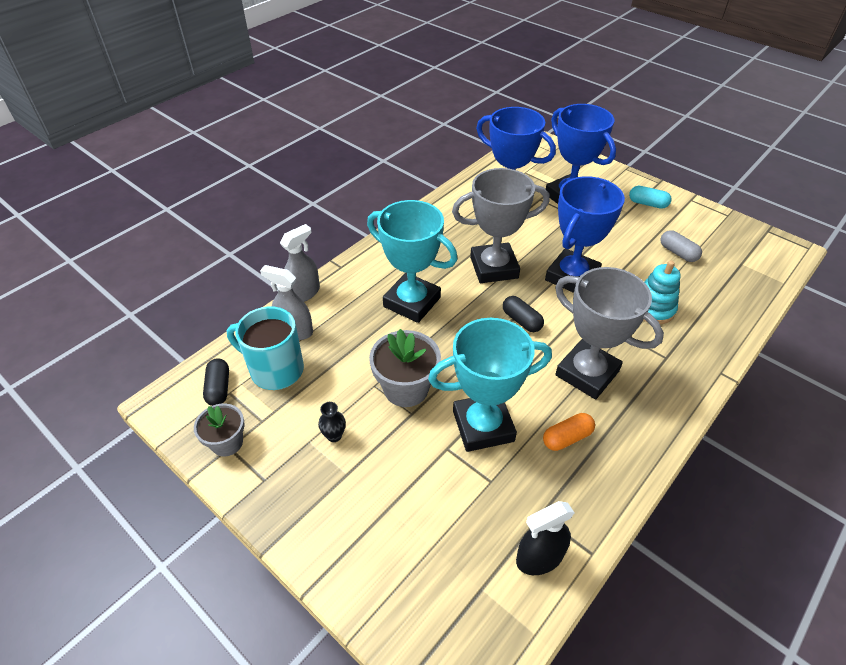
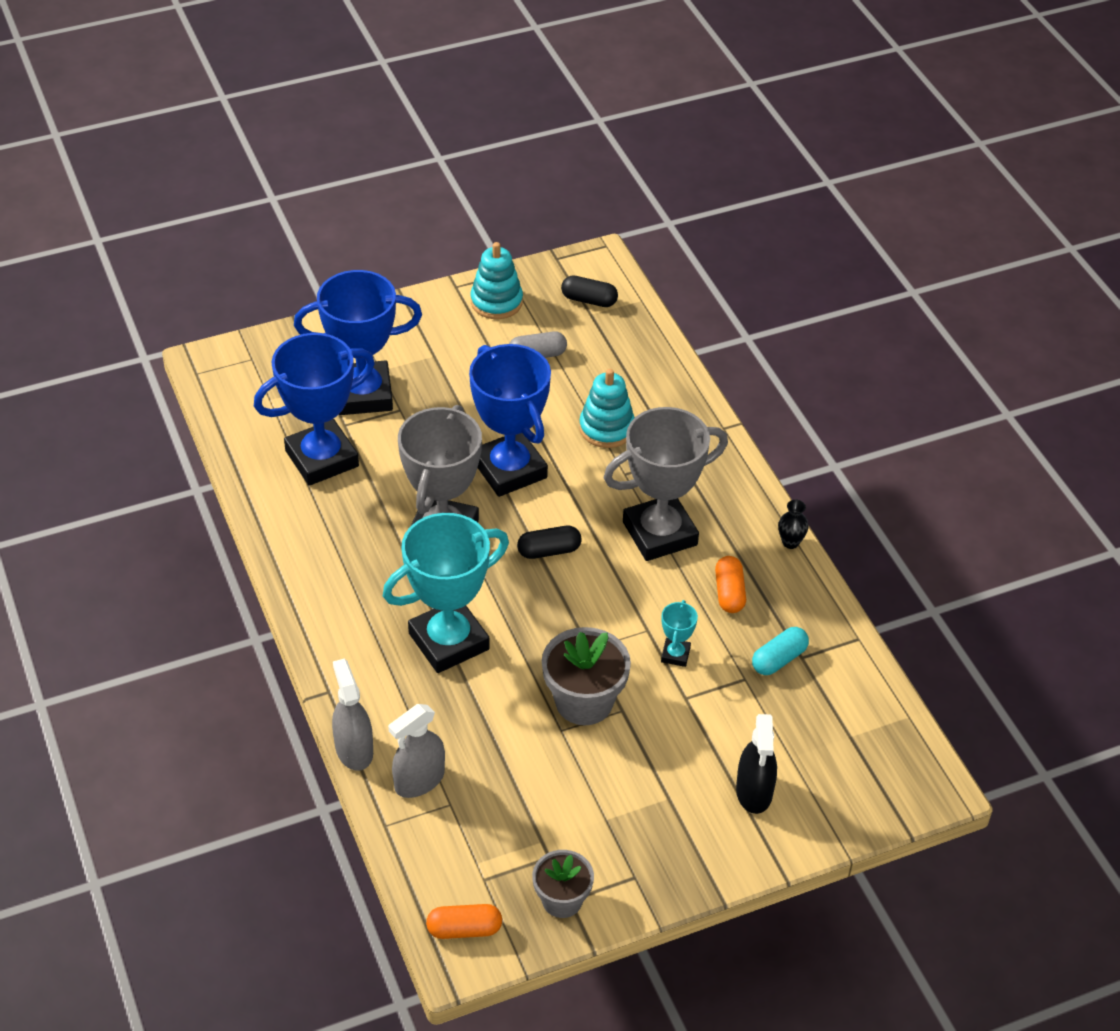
camera: 65 degrees left, 0 degrees up
(185, 398) = (464, 929): none -> orange capsule
(219, 388) = (470, 889): black capsule -> black capsule (589, 300)
(275, 370) = (476, 821): turquoise mug -> none
(334, 436) = (611, 793): black vase -> black vase (790, 542)
(483, 426) = (675, 655): turquoise trophy -> turquoise trophy, size x0.42
(539, 557) = (843, 679): black spray bottle -> black spray bottle (754, 791)
(647, 204) = (433, 329): turquoise capsule -> turquoise capsule (779, 659)
(699, 219) = (496, 302): none -> turquoise stacking toy

